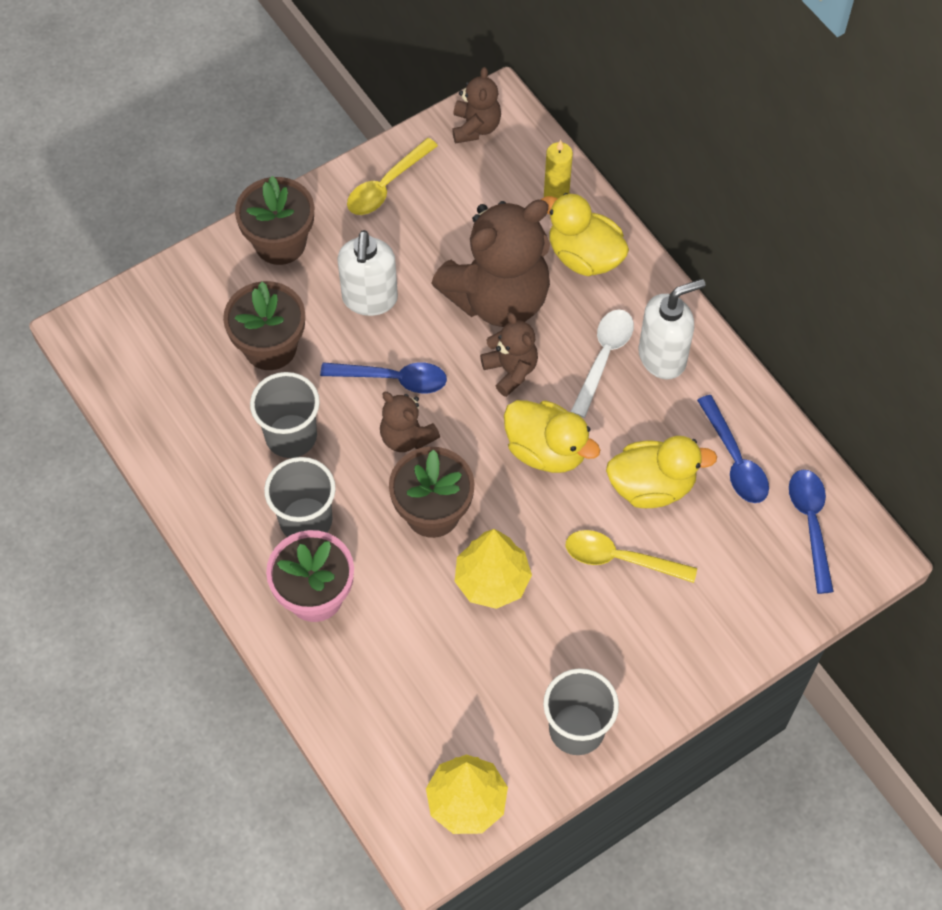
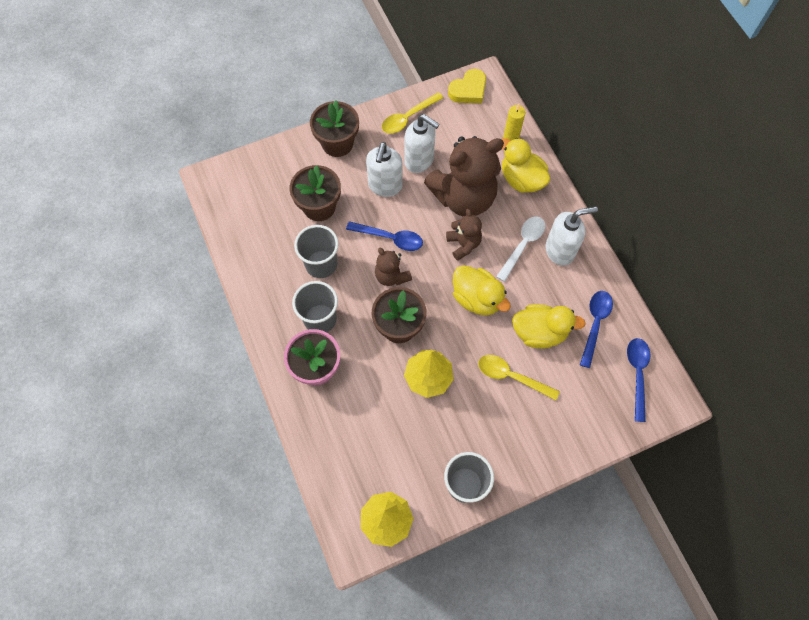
camera: 10 degrees right, 5 degrees up
(417, 251) = (419, 161): none -> white soap dispenser
(475, 127) = (468, 90): brown teddy bear -> yellow heart
(735, 460) = (595, 324): blue spoon -> blue spoon turned 150 degrees counterclockwise

